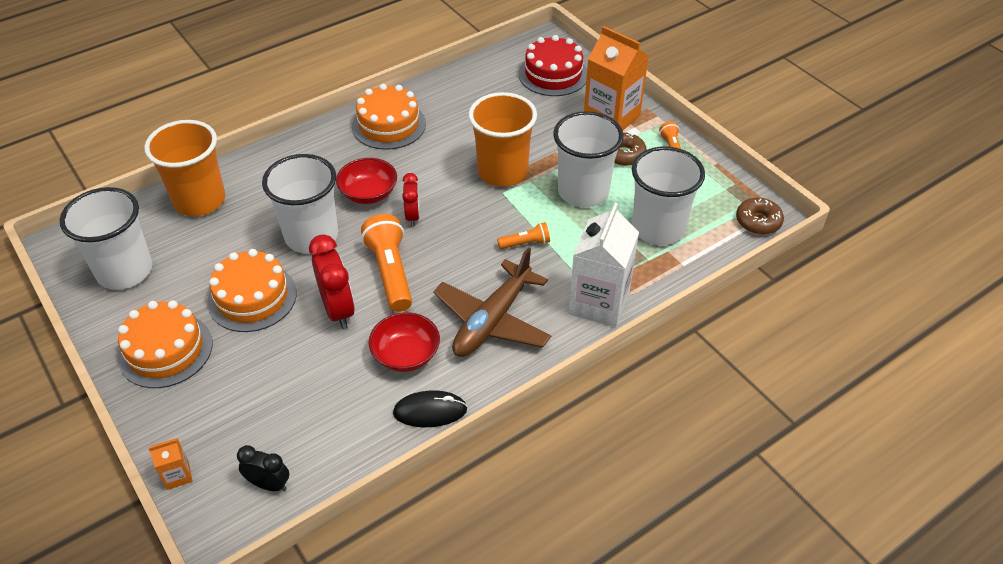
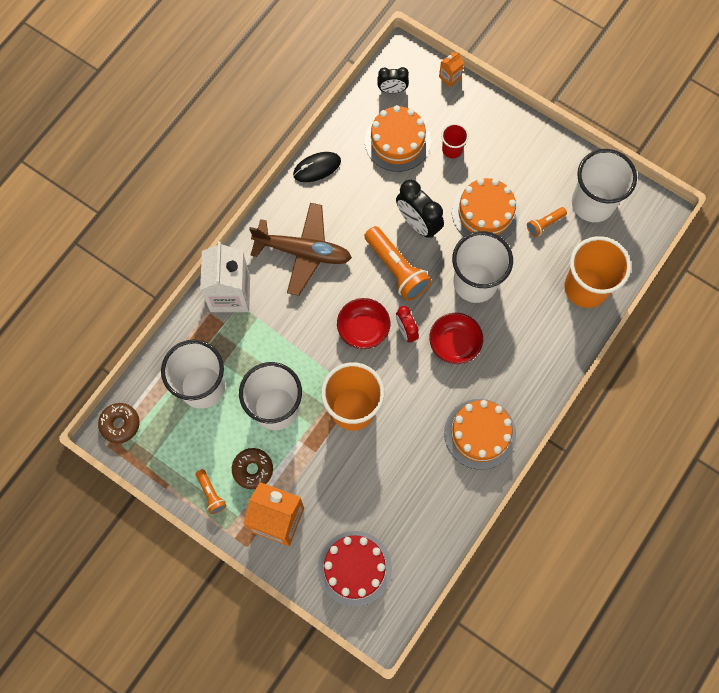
camera: 160 degrees right, 25 degrees up
(165, 350) = (516, 152): orange cake -> orange cake (397, 141)
(241, 379) = (452, 149): none -> red cup
(338, 310) = (418, 223): red clock -> black clock
(406, 355) = (352, 203): red bowl -> red bowl (363, 328)
(492, 320) = (303, 252): brown plane -> brown plane turned 90 degrees clockwise
(526, 243) = (304, 333): orange flashlight -> orange flashlight (544, 224)

